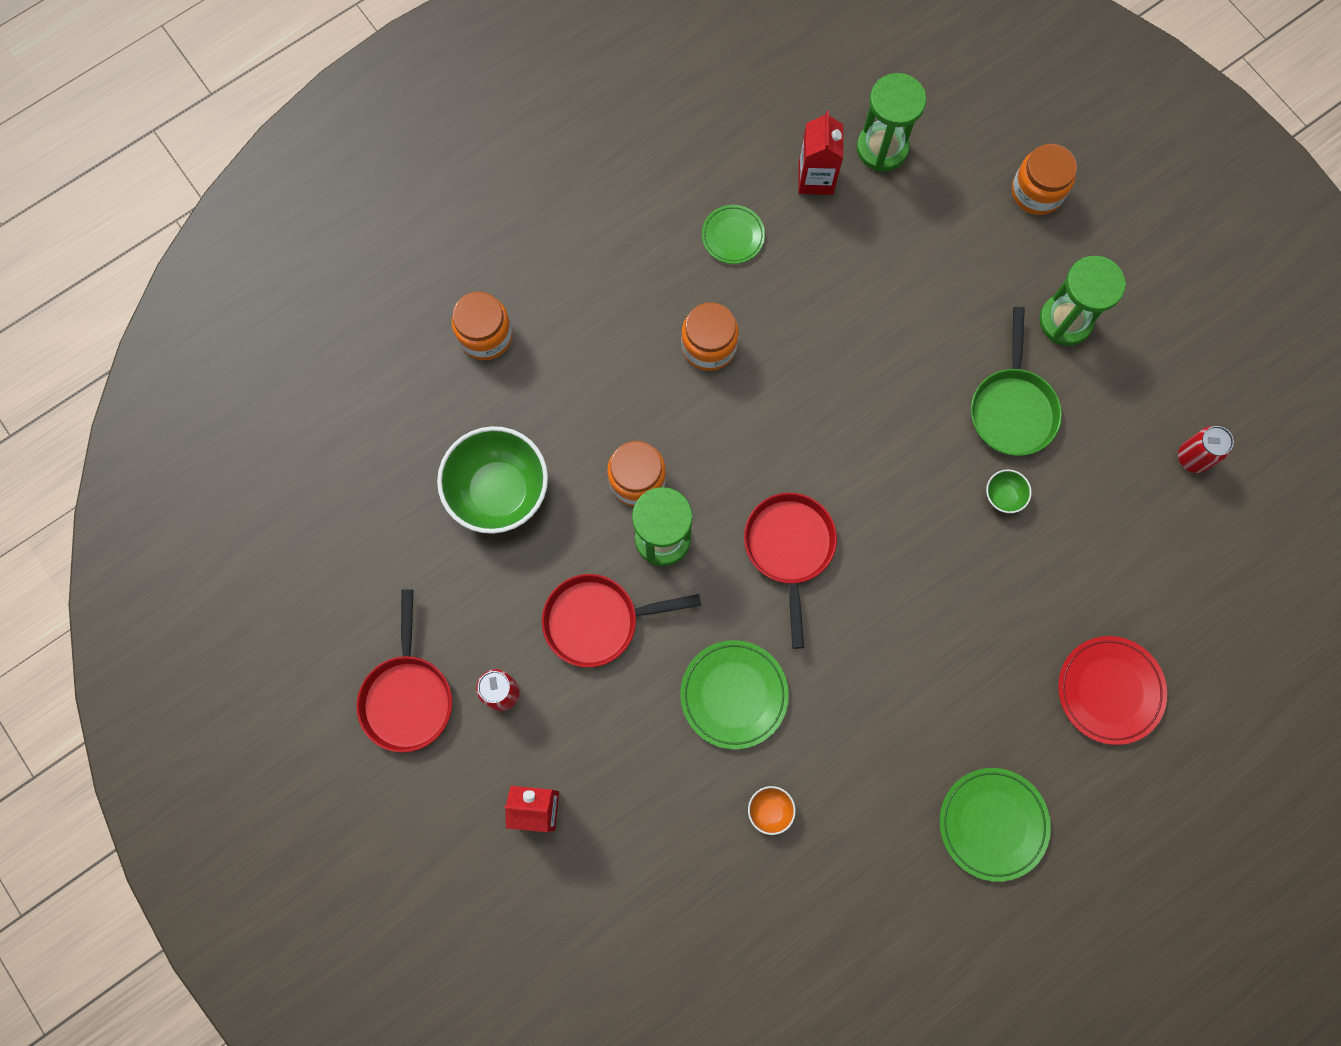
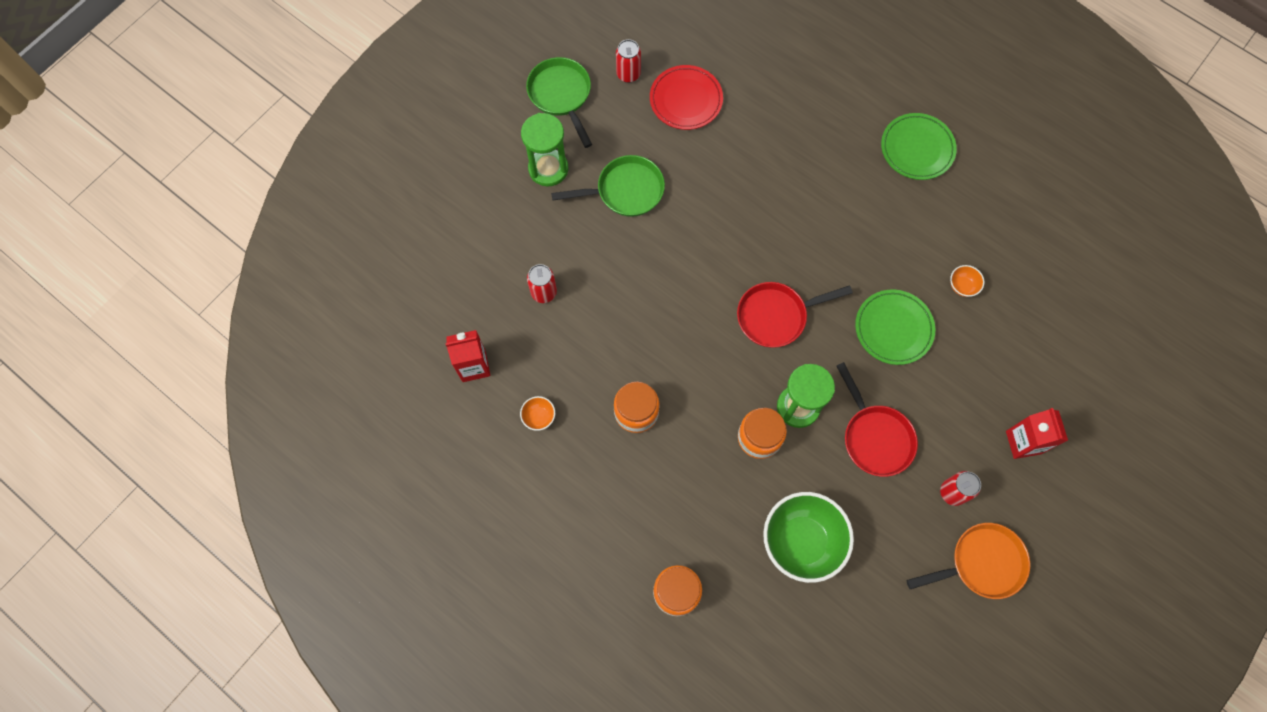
camera: 105 degrees left, 5 degrees down
(407, 696) = (981, 563): red pan -> orange pan
(733, 236) = (539, 417): green plate -> orange bowl
(882, 148) = (436, 322): green hourglass -> none
(891, 277) = (544, 292): none -> red can
(1003, 496) = (692, 184): green bowl -> none
(1037, 192) = (449, 206): orange jar -> none
(1109, 690) = (805, 97): red plate -> red plate (686, 100)
(1175, 362) = (561, 95): none -> green pan

